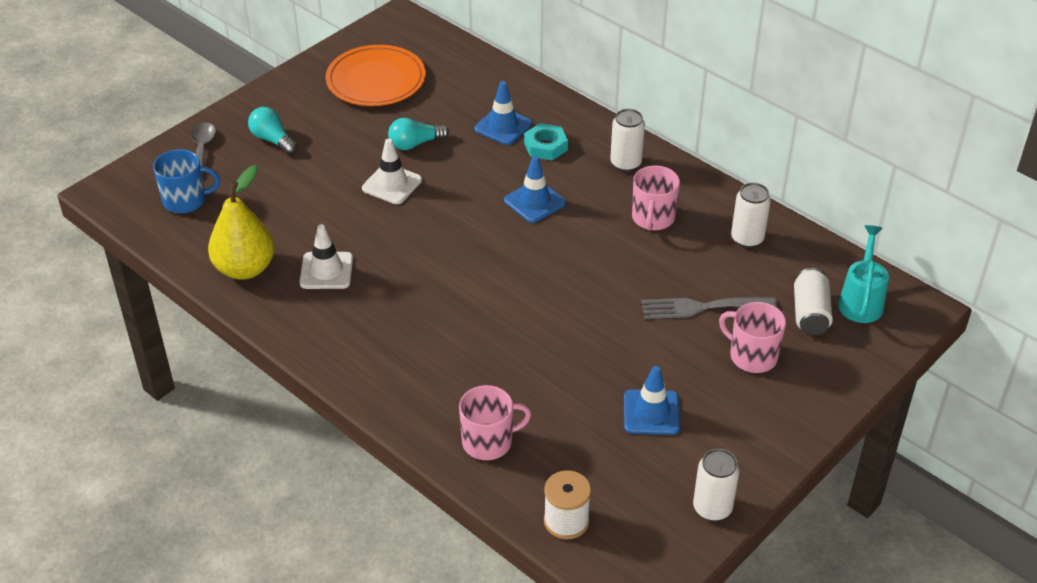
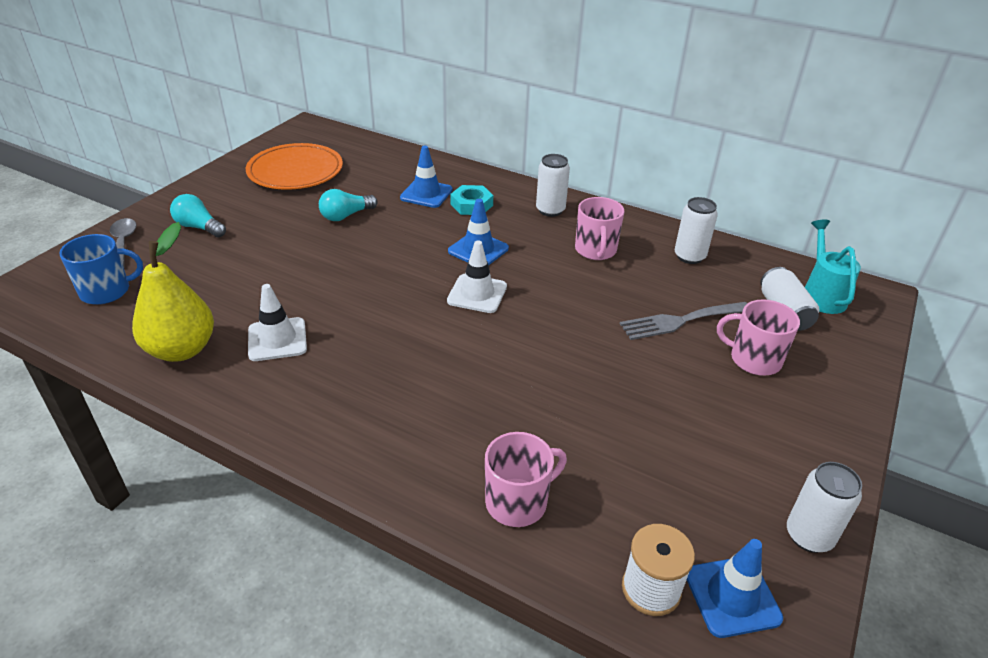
camera: 15 degrees left, 5 degrees down
(392, 184) = (331, 251): white traffic cone -> white traffic cone (477, 294)
(651, 412) = (685, 435): blue traffic cone -> blue traffic cone (732, 596)

